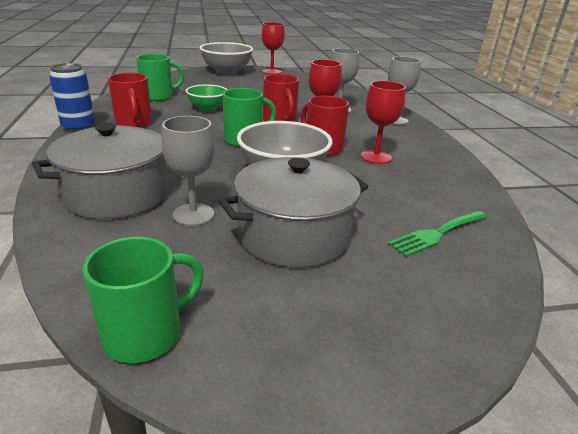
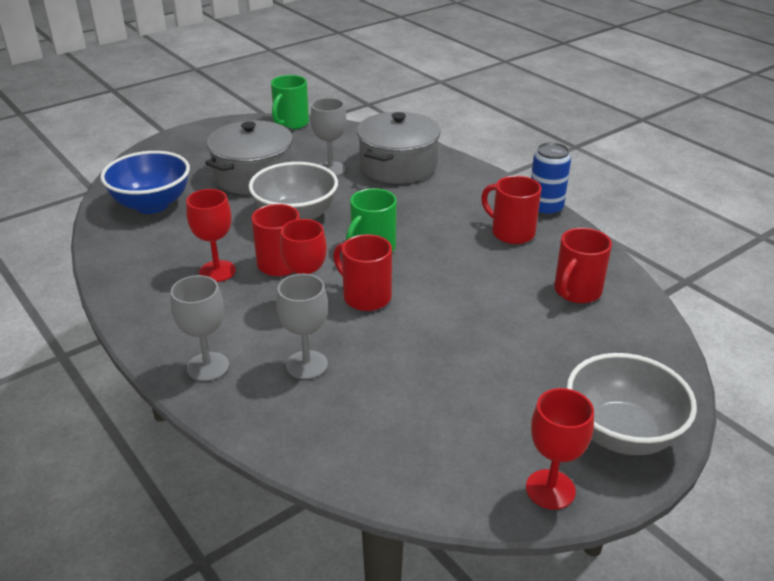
camera: 155 degrees right, 5 degrees up
(159, 96) = (576, 292): green mug -> red mug
(207, 108) = (480, 289): green bowl -> none
(437, 234) = (152, 204): green fork -> blue bowl

